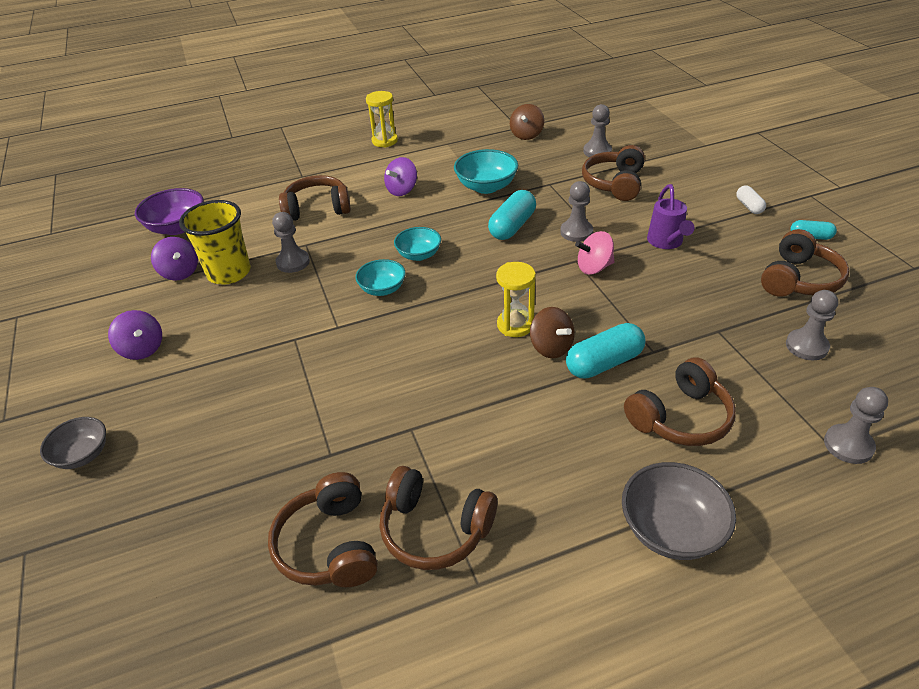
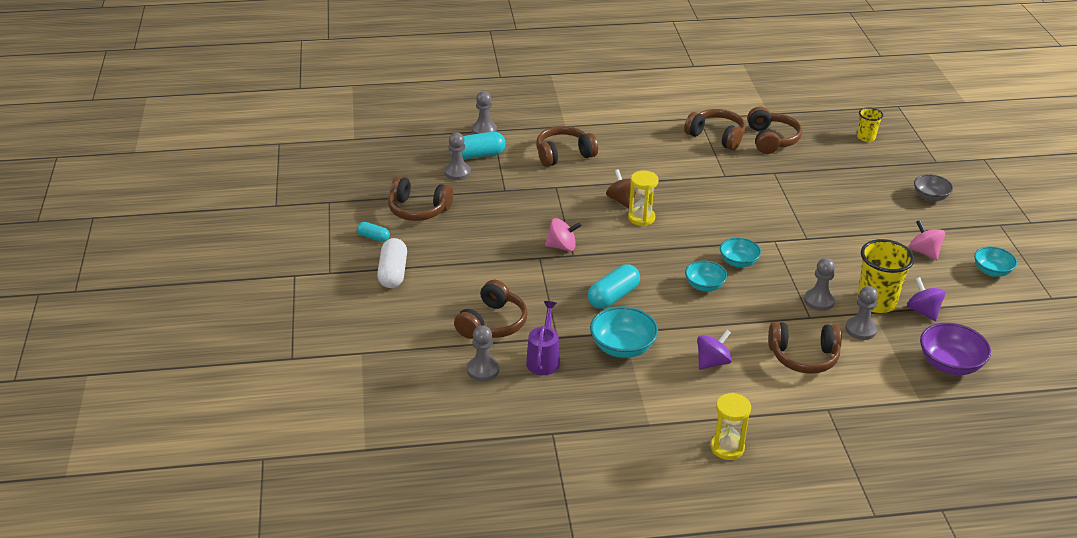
camera: 170 degrees left, 5 degrees down
(67, 338) = (992, 271): none -> turquoise bowl
(135, 600) = (866, 137): none -> yellow cup
(142, 349) = (924, 252): purple spinning top -> pink spinning top
(526, 135) = (548, 416): brown spinning top -> none
(576, 232) = (559, 279): grey pawn -> grey pawn (860, 329)
(604, 363) = (592, 186): turquoise capsule -> turquoise capsule (477, 155)
(666, 242) = (490, 255): purple watering can -> purple watering can (543, 359)
(671, 529) = (599, 119): grey bowl -> none
(749, 206) = (393, 273): white capsule -> white capsule, size x1.74
(798, 279) = (418, 209): brown headphones -> brown headphones turned 120 degrees counterclockwise

